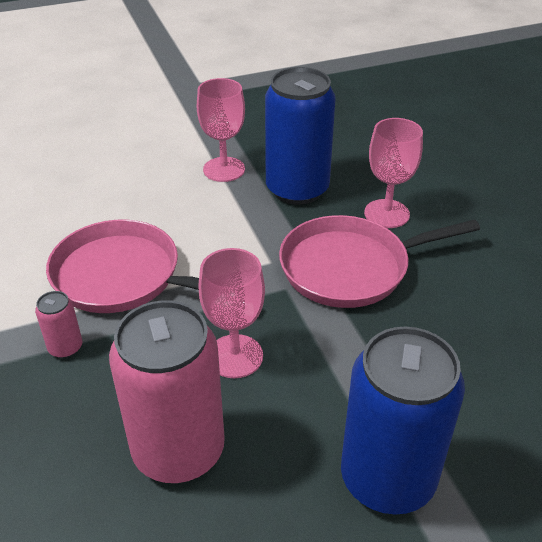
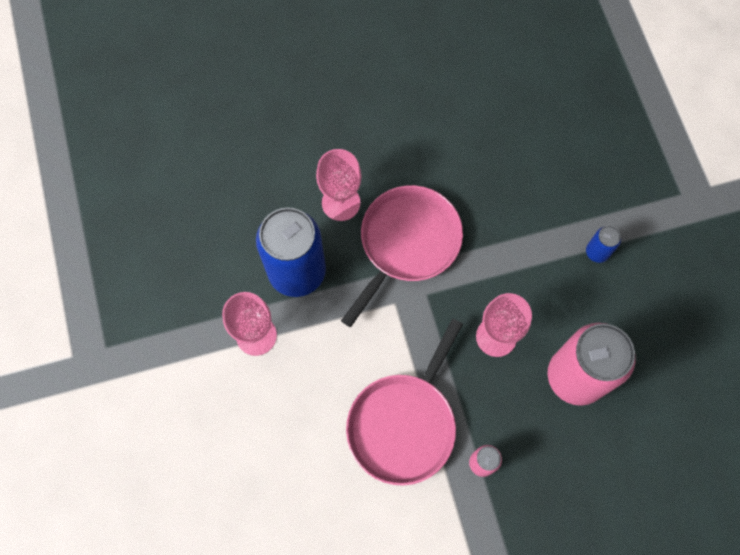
camera: 85 degrees left, 30 degrees up
(350, 268) = (407, 243): pink pan -> pink pan turned 135 degrees counterclockwise
(387, 478) = (597, 252): blue can -> blue can, size x0.43

